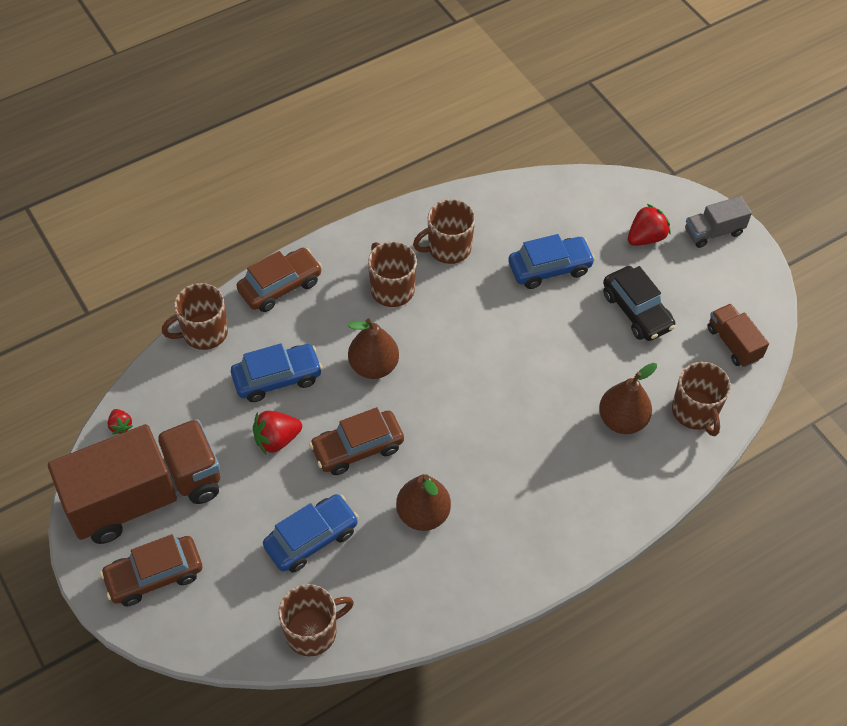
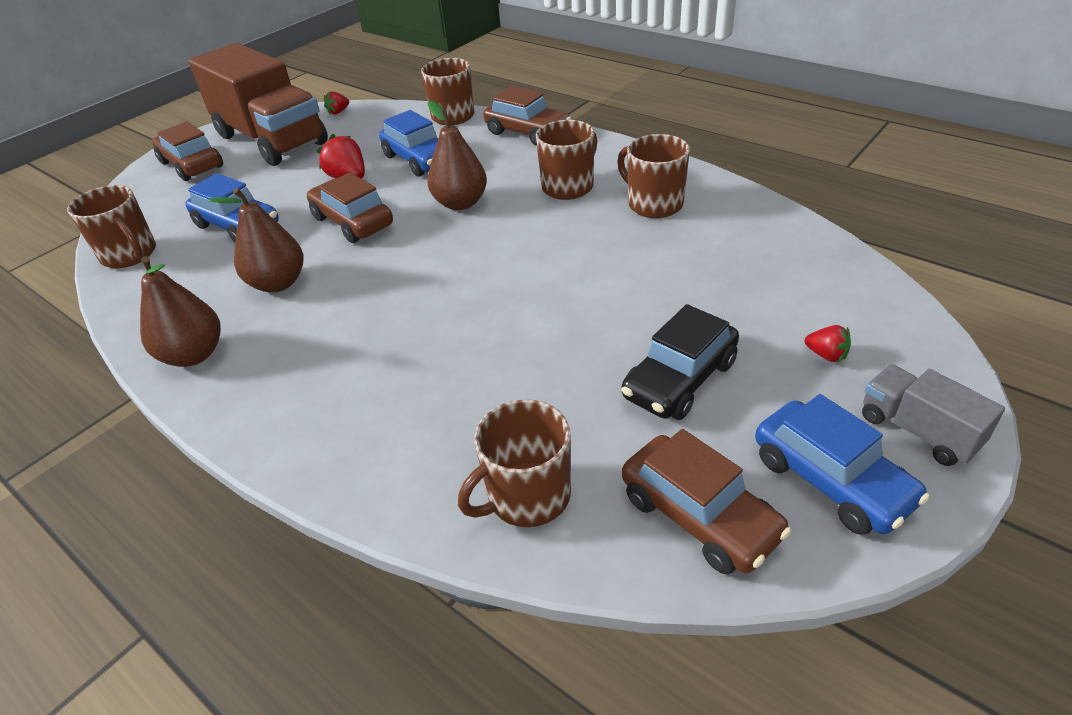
camera: 75 degrees right, 15 degrees down
(549, 268) = (688, 282): blue car -> blue car (831, 480)
(622, 420) = (473, 413): brown pear -> brown pear (194, 355)
(646, 237) = (826, 355): red strawberry -> red strawberry, size x0.58
(733, 343) = (699, 516): brown truck -> brown car

